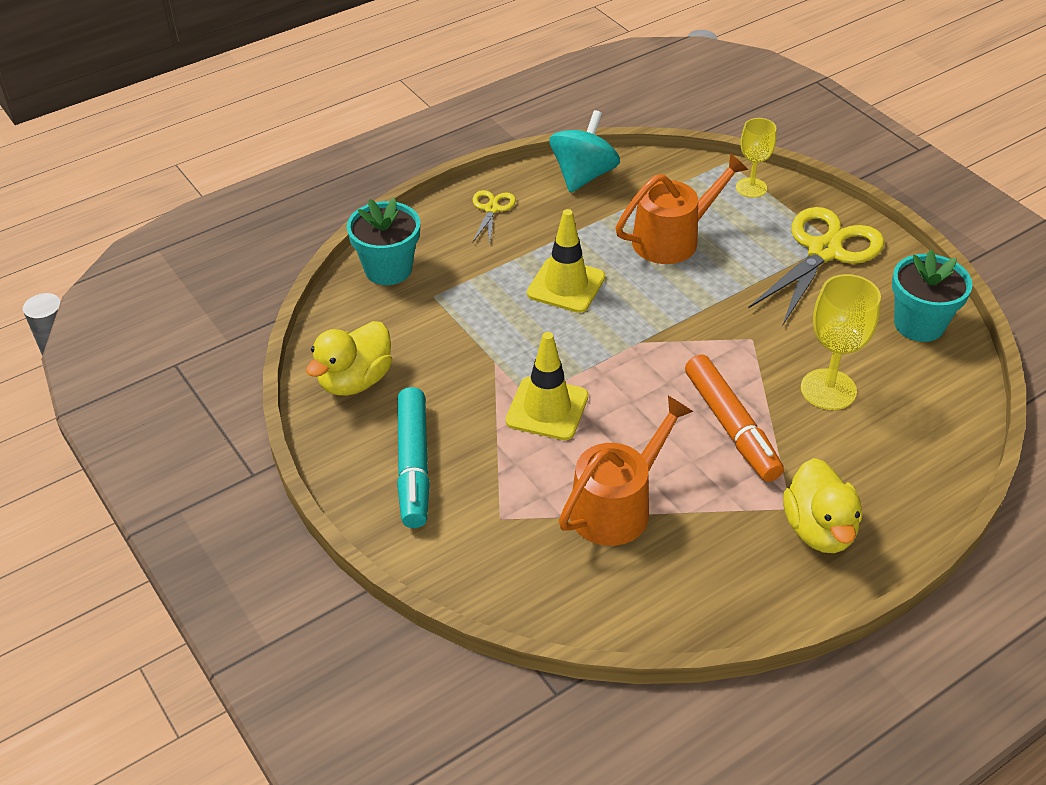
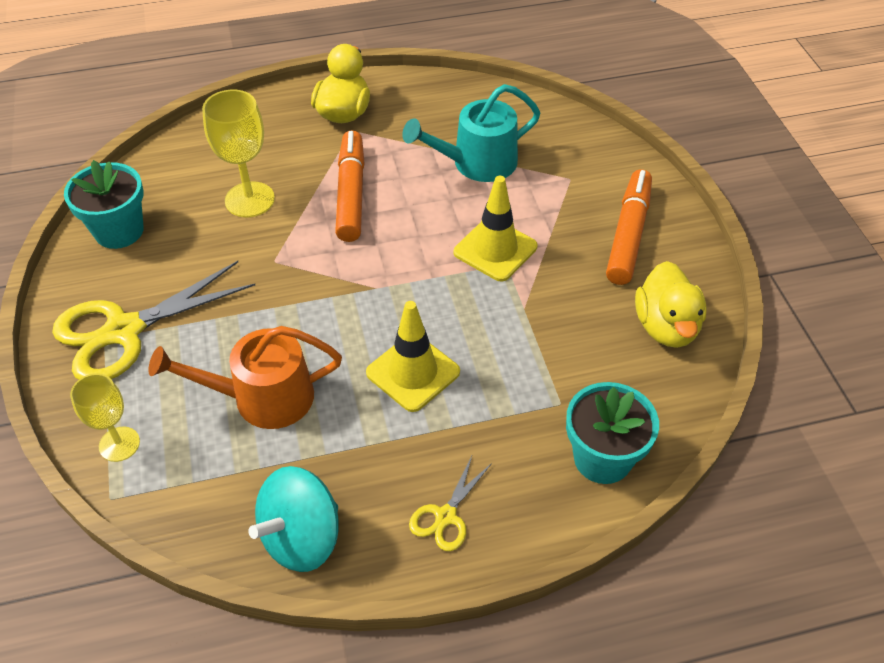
camera: 160 degrees left, 5 degrees up
(355, 381) = (666, 327): yellow duck -> yellow duck turned 120 degrees clockwise
(414, 464) = (628, 235): turquoise marker -> orange marker
(617, 506) = (477, 163): orange watering can -> turquoise watering can

